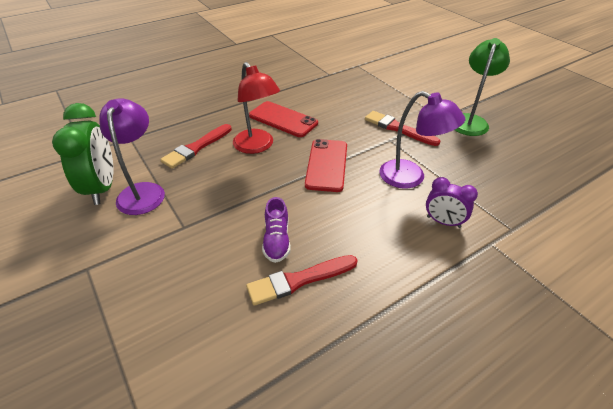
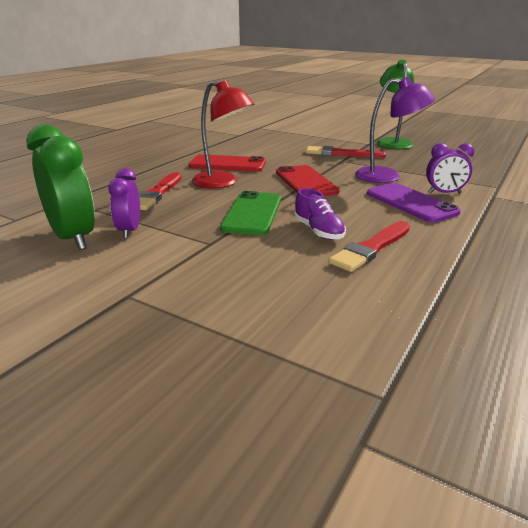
camera: 25 degrees left, 15 degrees down
(143, 191) = (129, 231): purple lamp -> purple clock
(245, 198) = (252, 213): none -> green phone
(395, 227) = (411, 203): none -> purple phone

